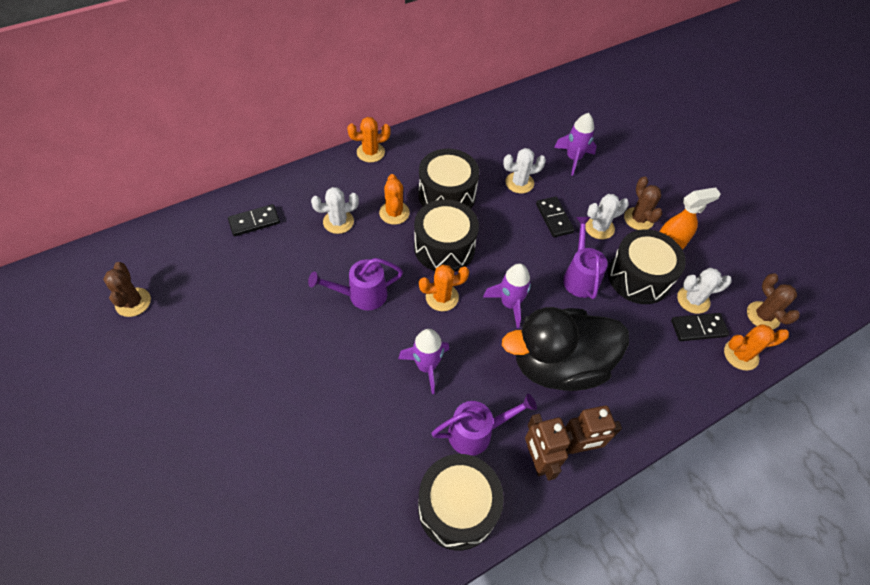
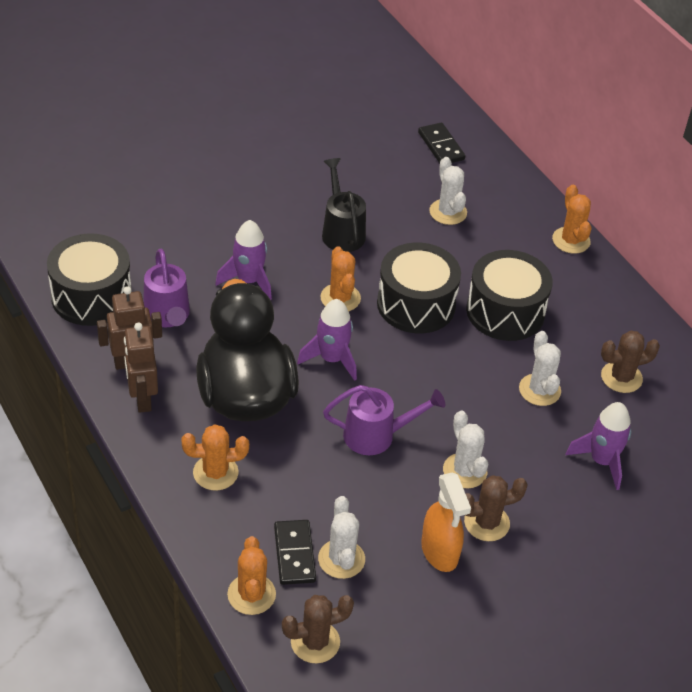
camera: 90 degrees right, 10 degrees down
(133, 302) = (329, 73): brown cactus -> brown cactus (621, 377)
(361, 295) = (341, 231): purple watering can -> black watering can
(394, 213) = (467, 260): orange cactus -> orange cactus (215, 473)
(554, 218) = (477, 421): black domino -> none
(639, 277) = (378, 502): black drum -> none

